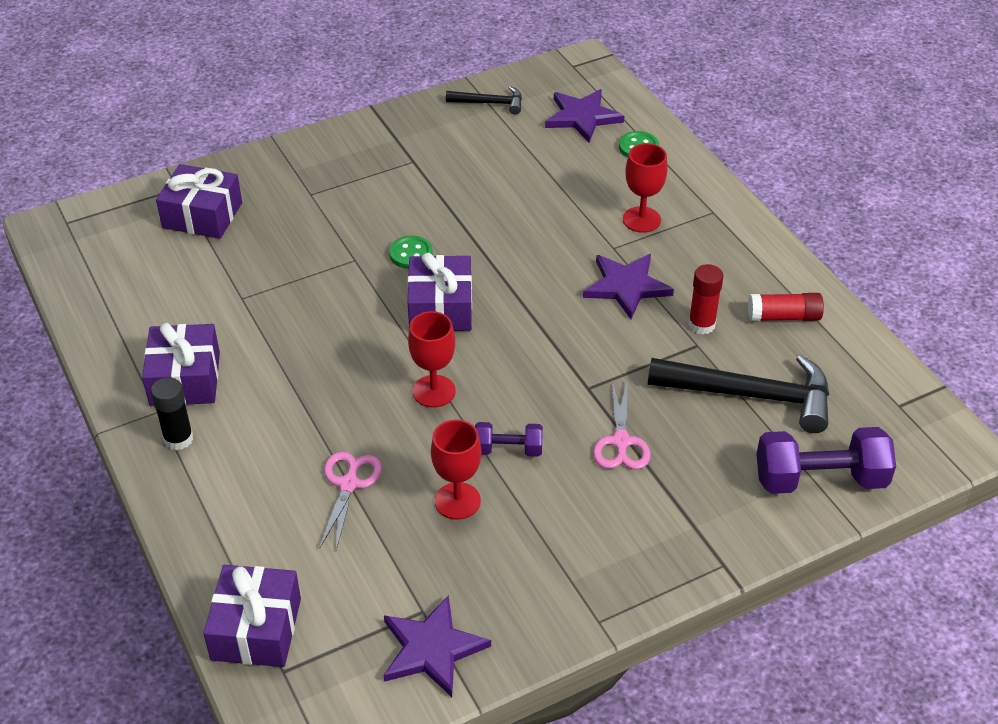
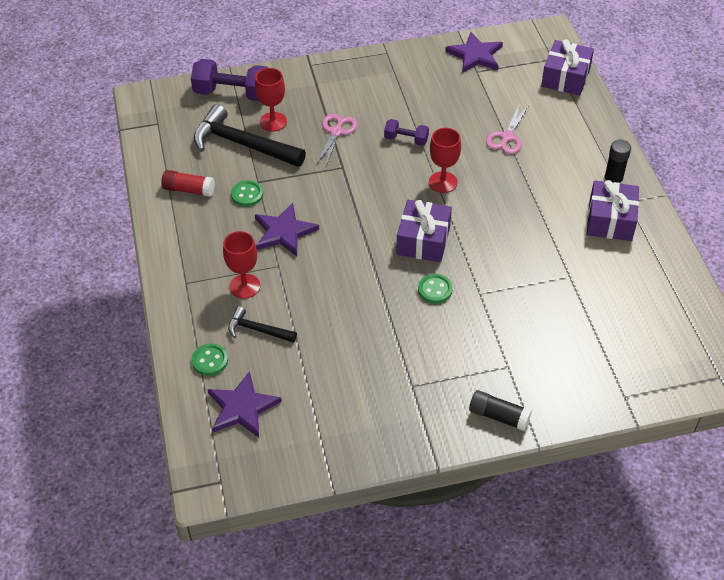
camera: 165 degrees left, 5 degrees up
(202, 215) = (602, 361): purple gift -> none
(315, 151) = (499, 416): none -> black glue stick
(457, 501) = (444, 117): red goblet -> red goblet (273, 122)
(490, 103) = (321, 444): black hammer -> black hammer (257, 330)
(701, 324) = (247, 194): red glue stick -> green button

